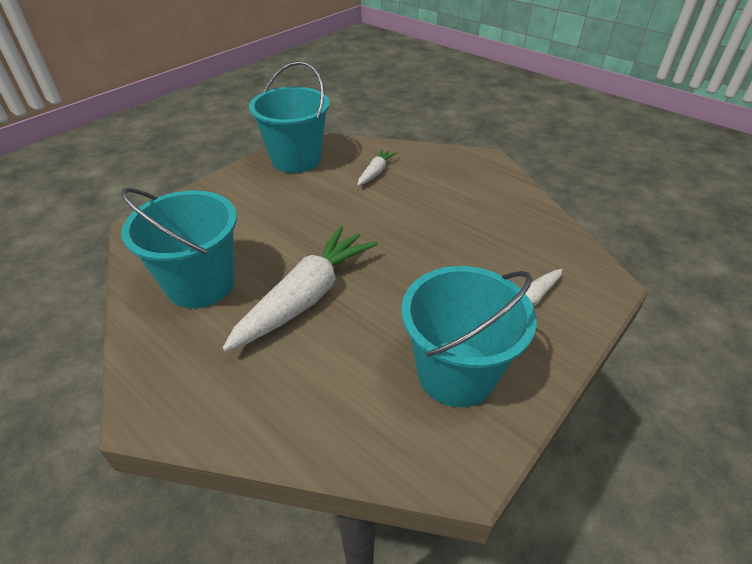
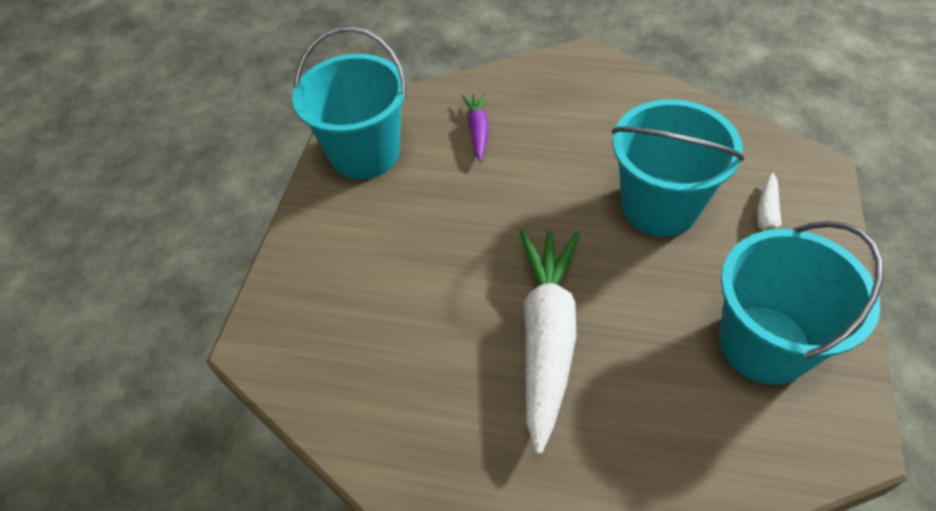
camera: 25 degrees left, 10 degrees up
(201, 284) = (413, 384): turquoise bucket -> turquoise bucket (659, 206)
(375, 172) = (478, 131): white carrot -> purple carrot

